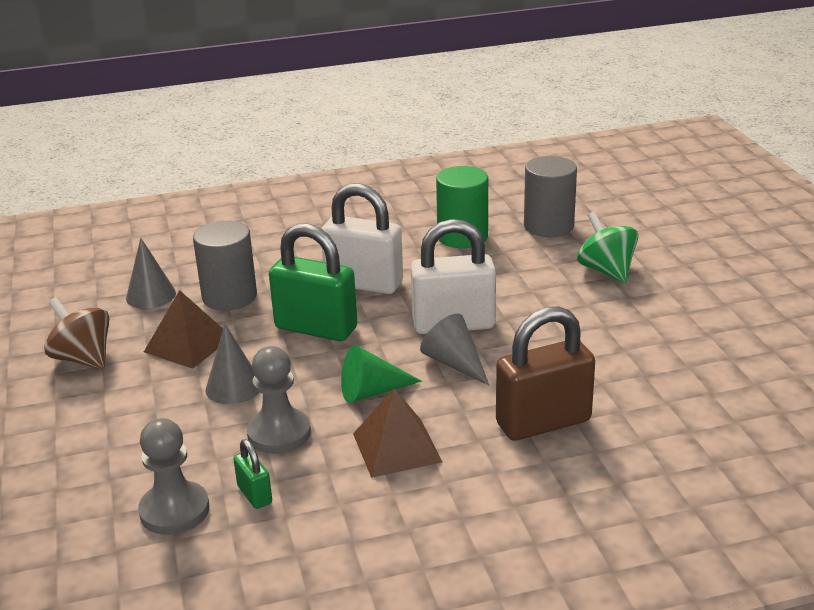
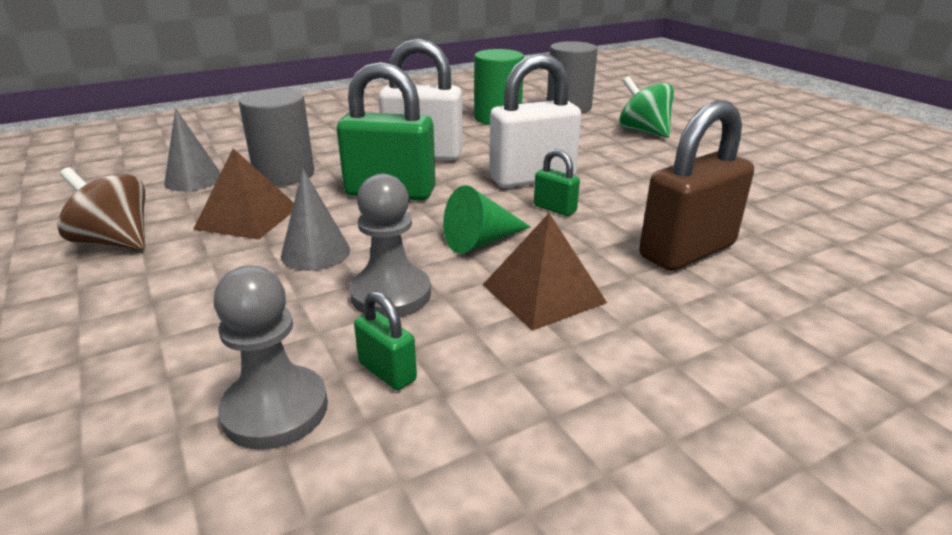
camera: 15 degrees left, 0 degrees up
(454, 363) = (555, 208): grey cone -> green padlock

